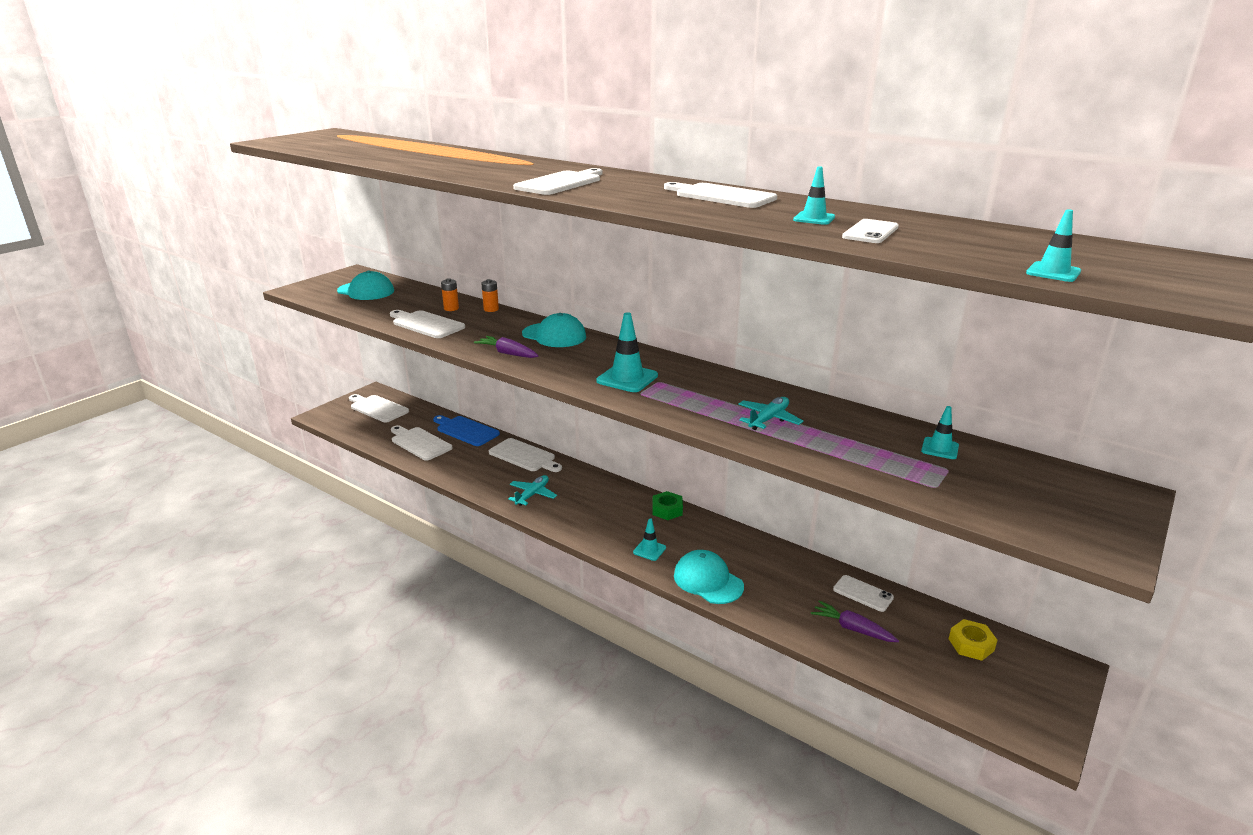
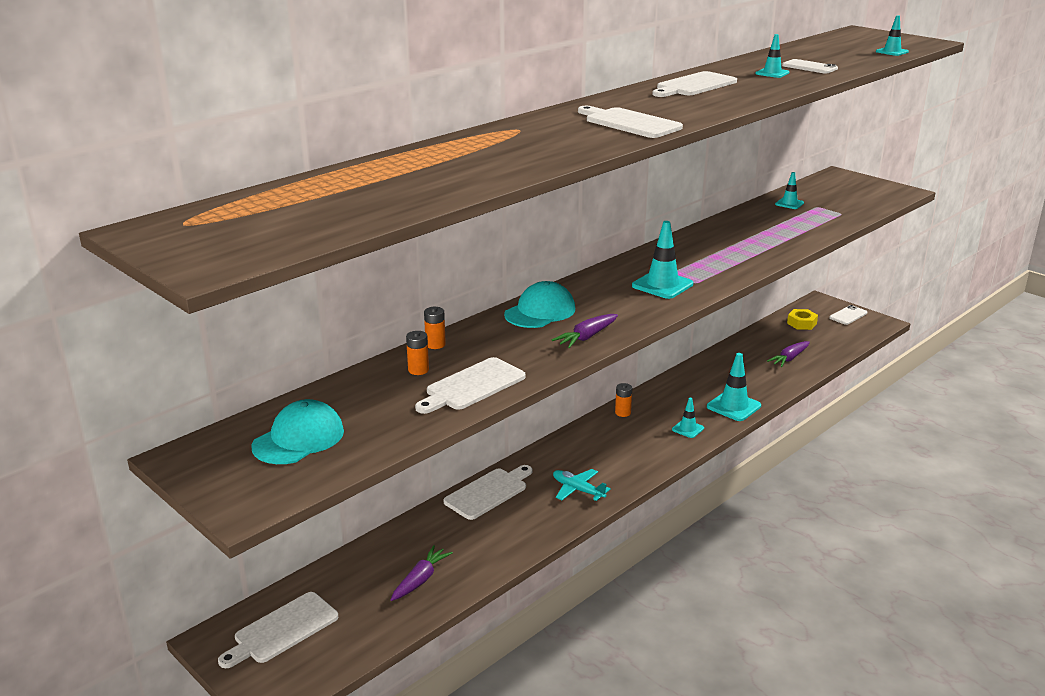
camera: 80 degrees left, 0 degrees up
(419, 443) = (420, 580): white cutting board -> purple carrot
(466, 430) = (401, 538): blue cutting board -> none
(667, 510) = (623, 413): green nut -> orange battery
(708, 581) = (733, 406): turquoise cap -> turquoise traffic cone
(769, 419) = (747, 243): turquoise plane -> none
(863, 593) = (749, 347): white phone -> white phone (848, 315)

